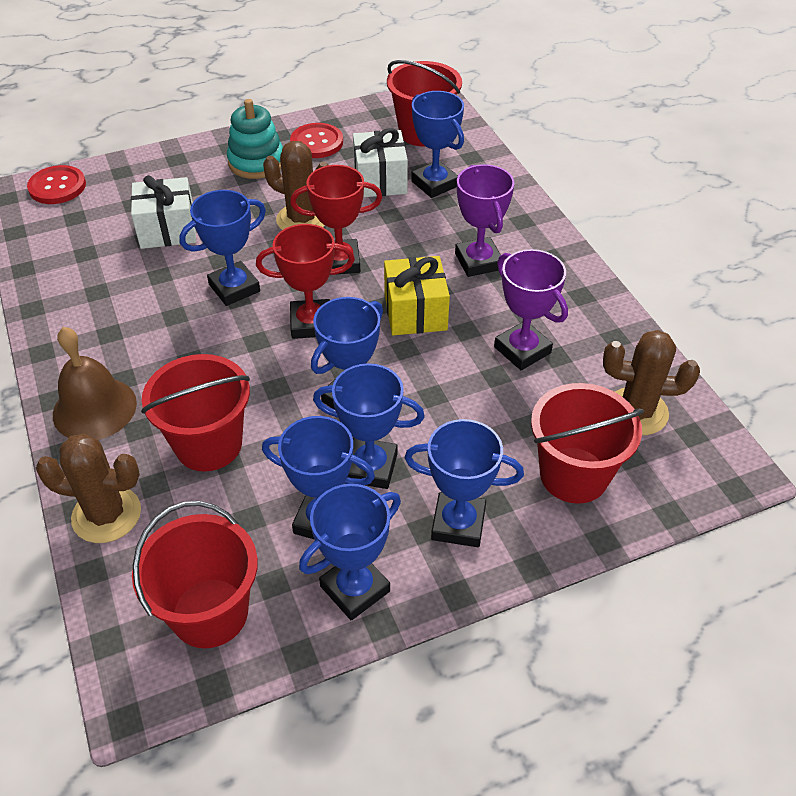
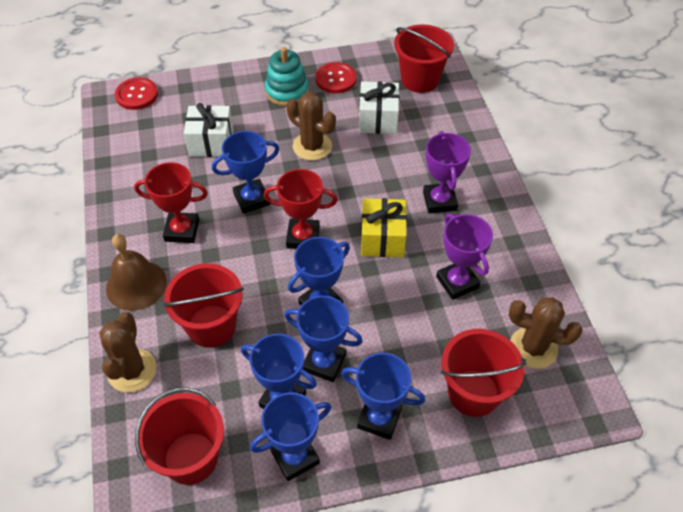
camera: 10 degrees right, 5 degrees up
(106, 515) = (132, 370): brown cactus -> brown cactus turned 75 degrees clockwise
(340, 262) = (334, 187): red trophy -> red trophy (182, 230)
(435, 184) = (420, 127): blue trophy -> none

